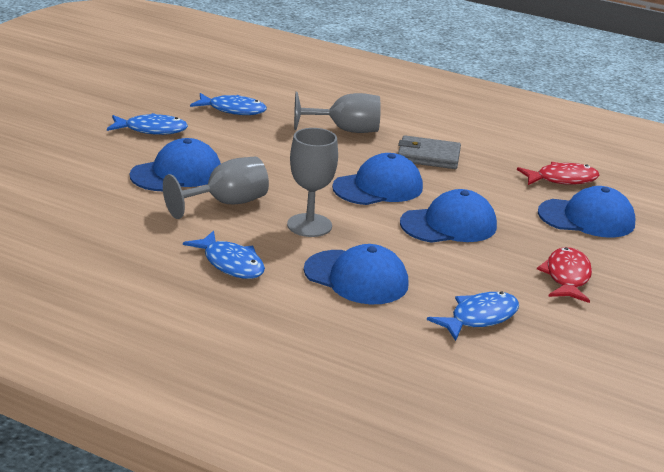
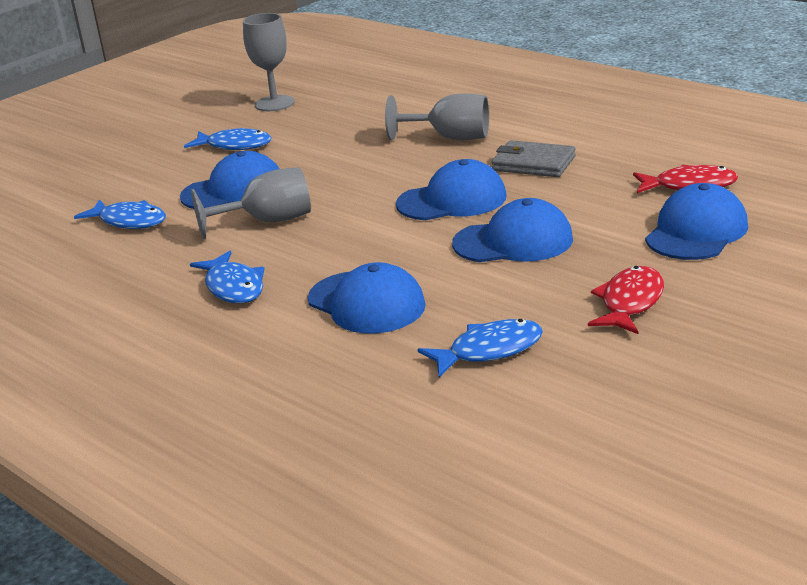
camera: 20 degrees right, 0 degrees up
(233, 110) = (335, 121): blue fish -> blue fish (129, 221)
(309, 225) = (346, 244): grey goblet -> grey goblet (274, 103)
(586, 218) = (696, 231): blue cap -> blue cap turned 75 degrees counterclockwise

